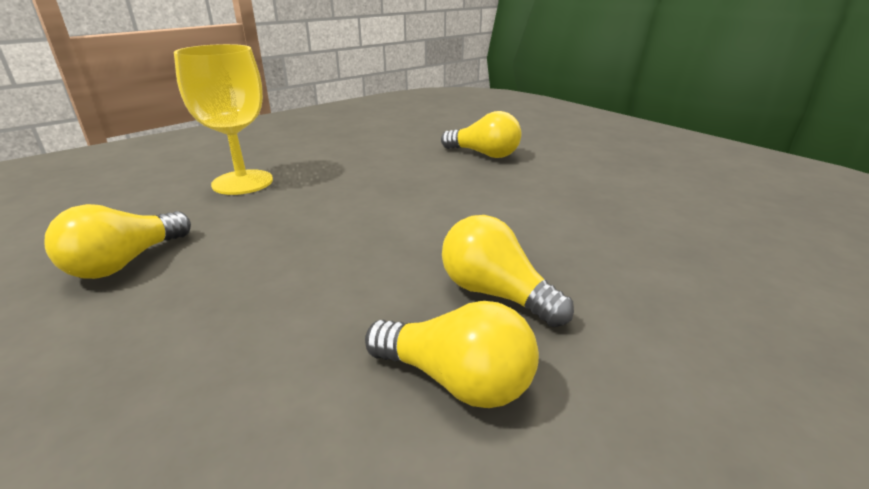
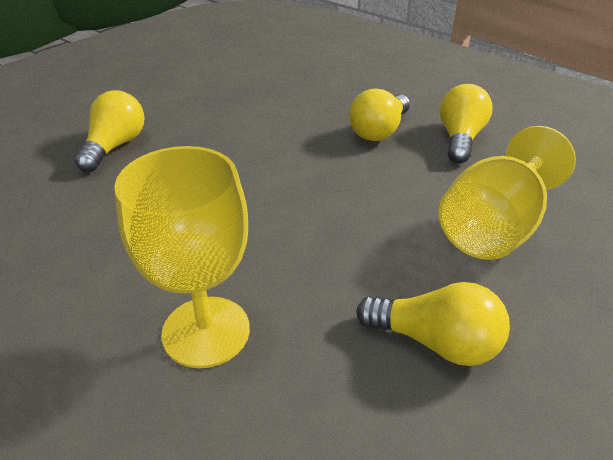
camera: 100 degrees left, 10 degrees up
(217, 345) = (493, 228): none -> yellow goblet

